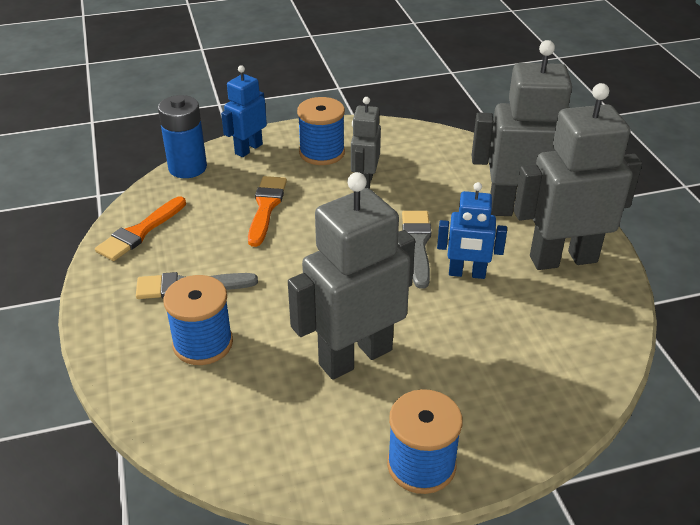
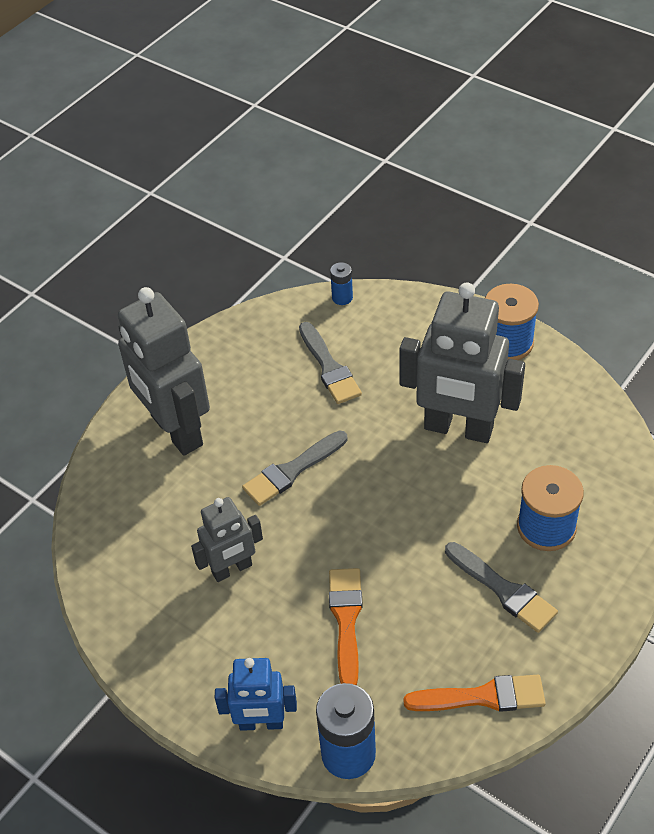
camera: 125 degrees left, 10 degrees up
(266, 207) = (346, 621): orange brush -> orange brush turned 120 degrees clockwise
(322, 153) = (209, 645): blue spool -> none
(467, 273) = (300, 418): blue robot -> none
(511, 319) = (329, 367): none -> grey brush
(563, 259) = (224, 372): grey robot -> none
(602, 379) = (342, 298): none -> blue battery

